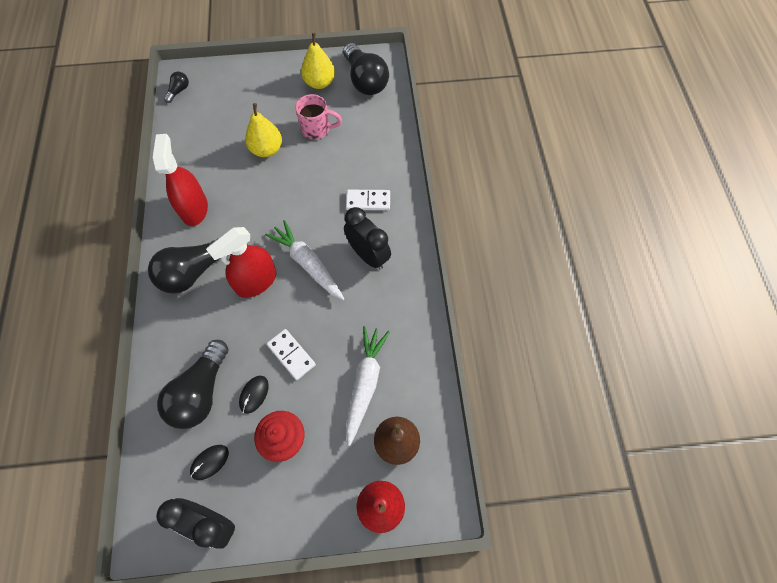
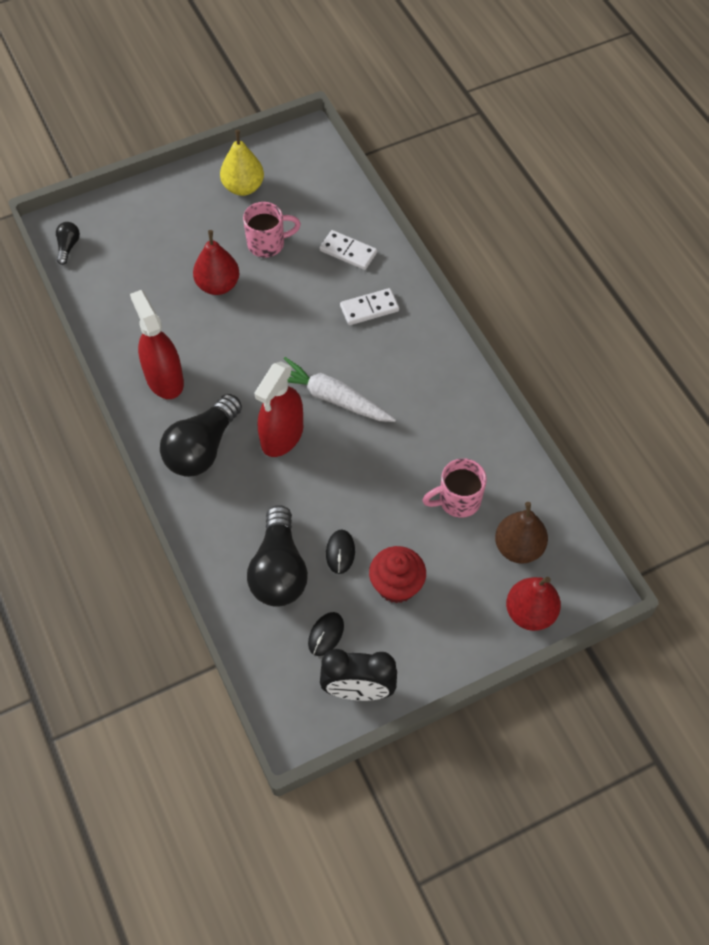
camera: 20 degrees left, 5 degrees down
(267, 149) = (218, 285): yellow pear -> red pear
(291, 355) = (361, 499): white domino -> white domino (348, 252)
(365, 80) = (298, 169): black light bulb -> none
(365, 383) = (457, 500): white carrot -> pink mug
(368, 255) = (398, 368): black clock -> none

